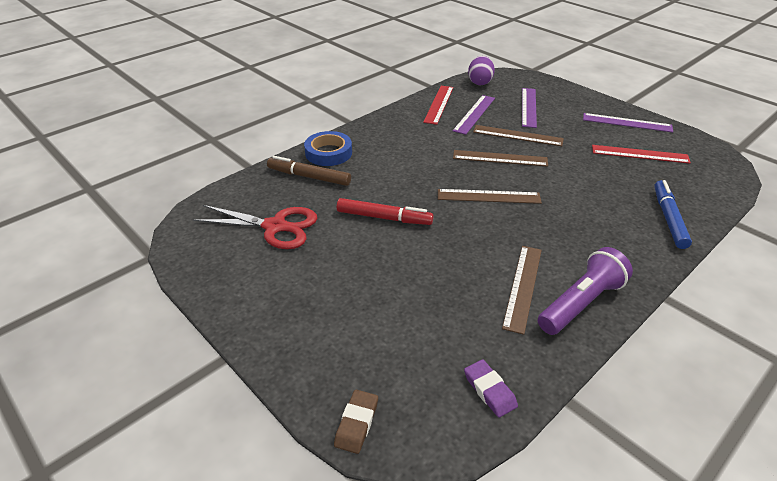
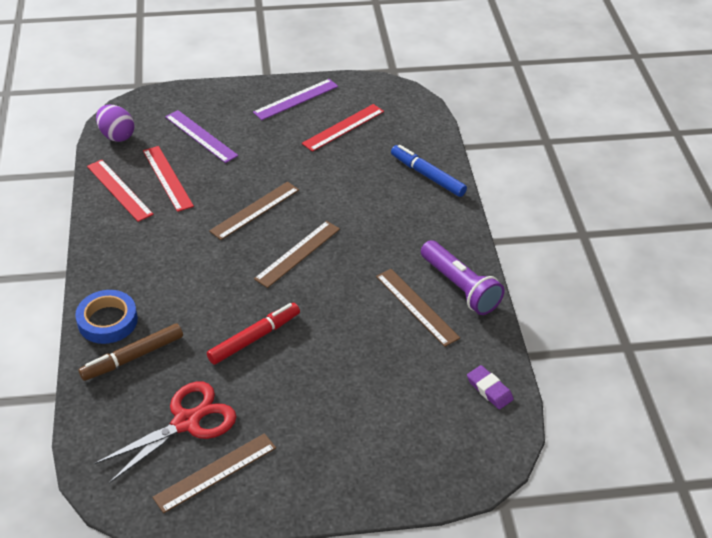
camera: 55 degrees left, 5 degrees up
(357, 423) = (457, 480): brown eraser -> none
(474, 114) = (167, 178): purple ruler -> red ruler
(489, 390) = (489, 389): purple eraser -> purple eraser turned 45 degrees clockwise
(517, 135) = (235, 175): brown ruler -> brown ruler (215, 472)
(581, 303) = (460, 287): purple flashlight -> purple flashlight turned 150 degrees clockwise

